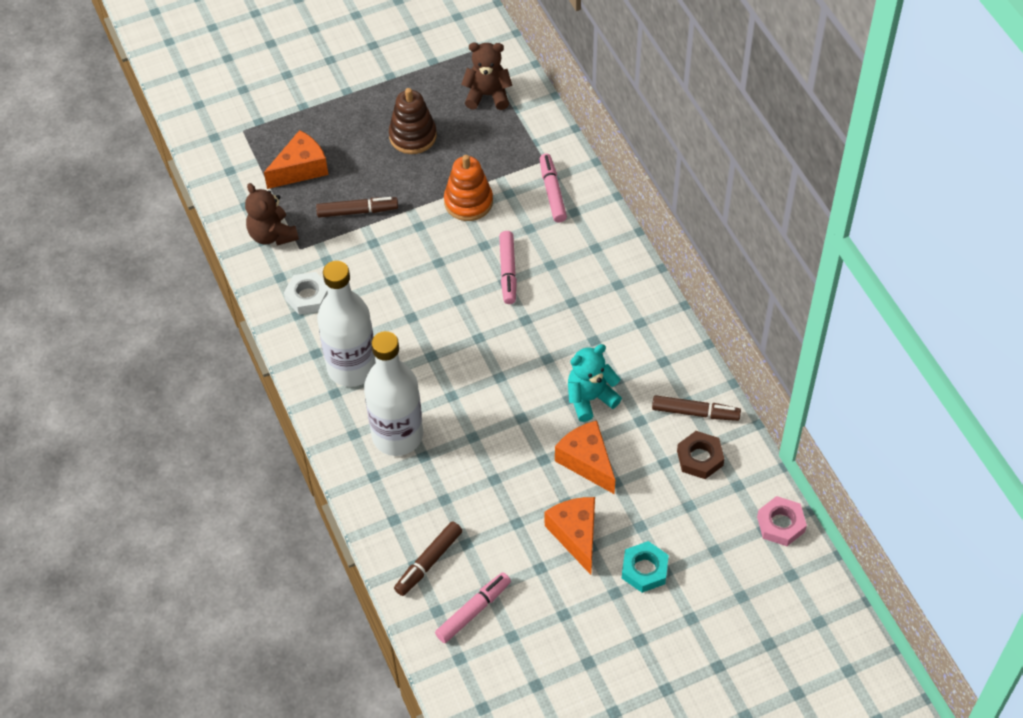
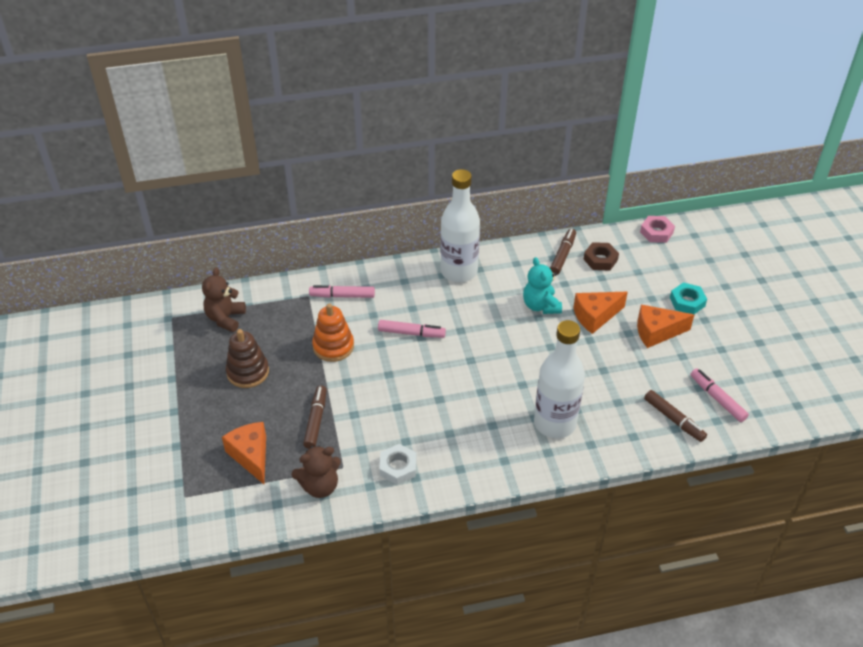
camera: 80 degrees left, 10 degrees down
(352, 368) = (481, 445): white bottle -> white bottle (459, 271)

